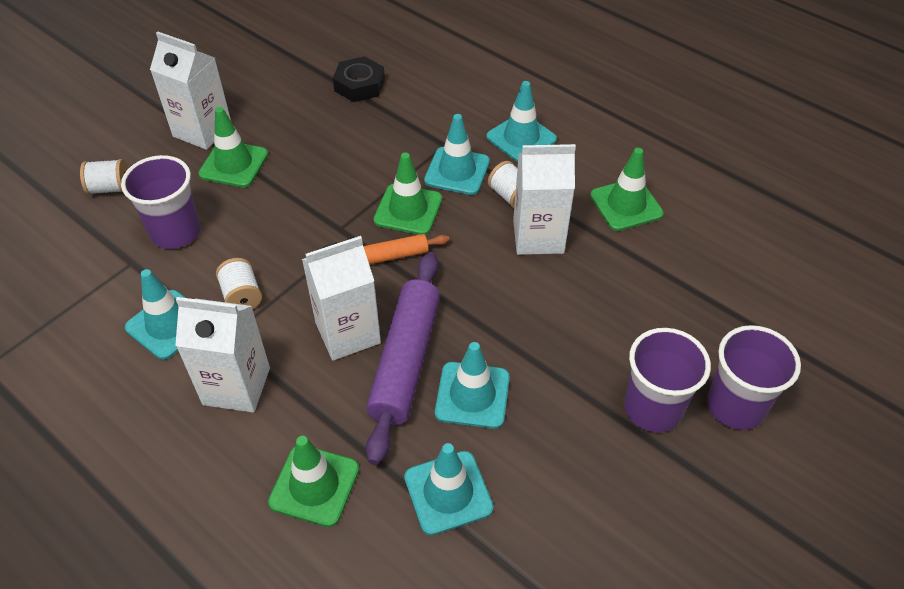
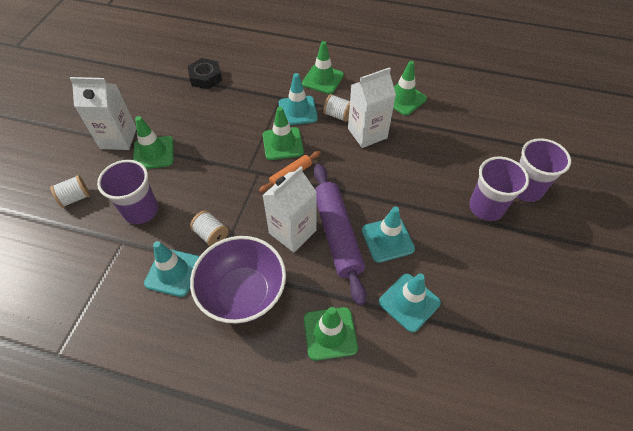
camera: 25 degrees left, 5 degrees up
(236, 386) = (243, 293): white carton -> purple bowl
(521, 138) = (323, 79): turquoise traffic cone -> green traffic cone

